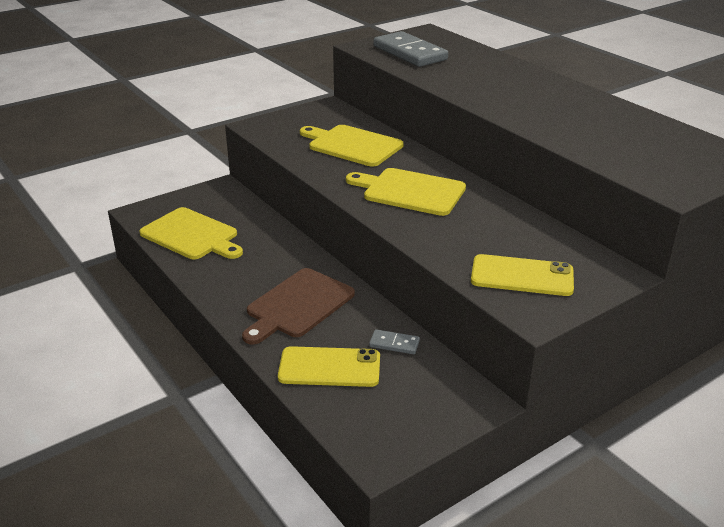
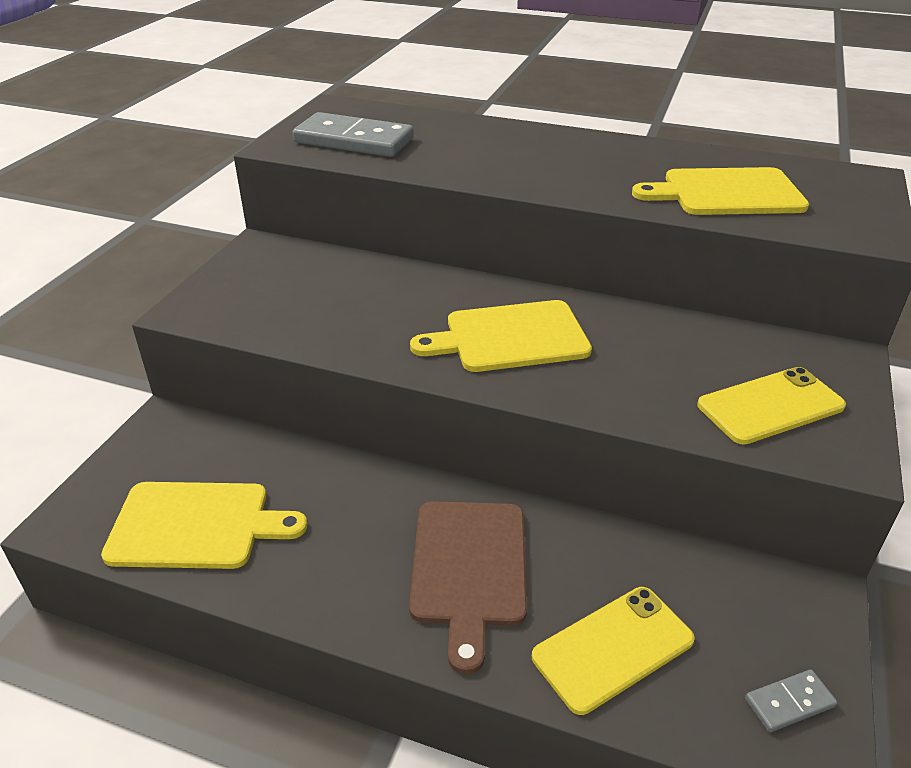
camera: 35 degrees left, 5 degrees up
(352, 145) = (358, 295): yellow cutting board -> yellow cutting board (727, 193)
(394, 344) = (644, 564): grey domino -> grey domino (789, 703)

